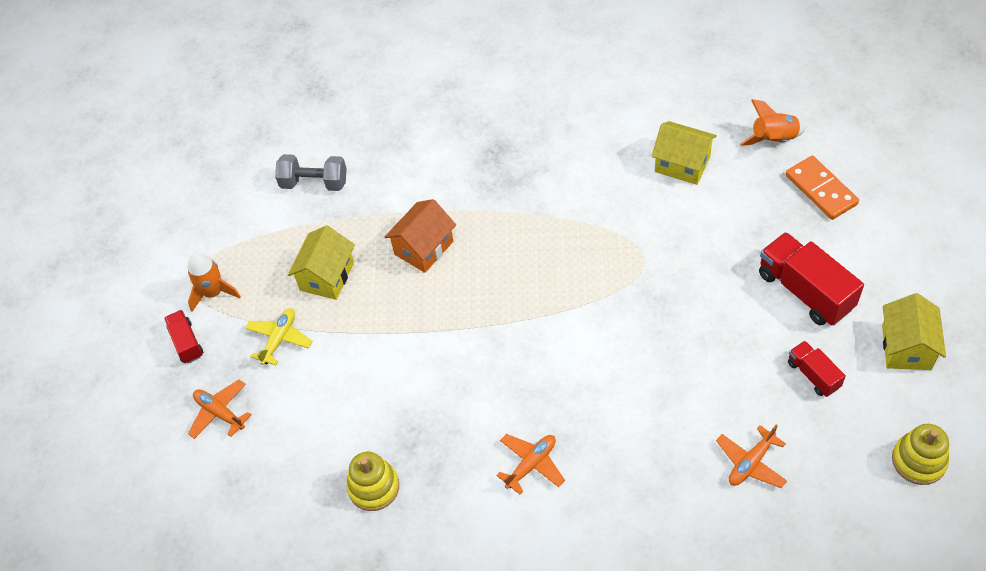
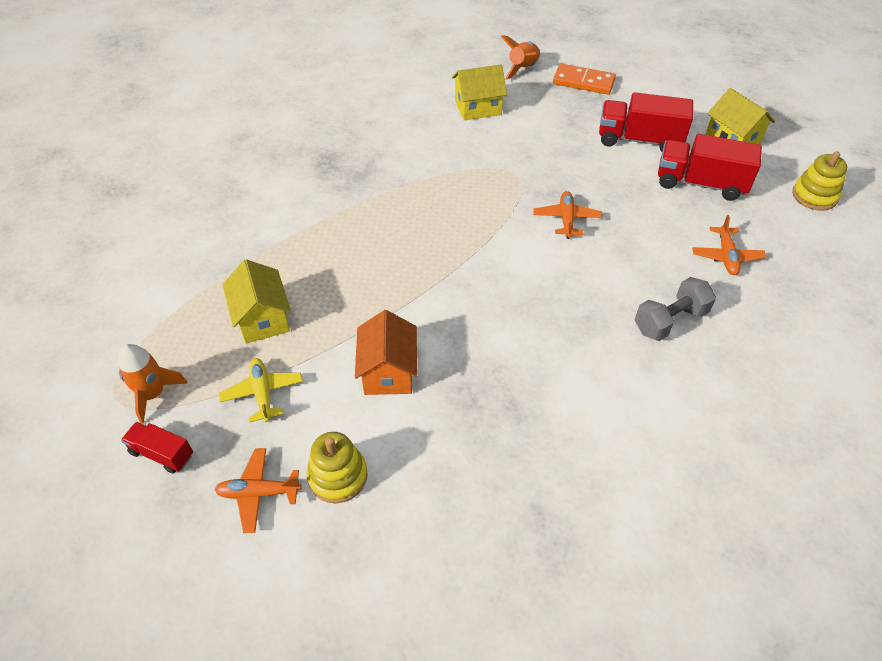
camera: 45 degrees left, 5 degrees down
(314, 183) = (180, 256): grey dumbbell -> grey dumbbell (670, 321)
(373, 487) = (474, 456): yellow stacking toy -> yellow stacking toy (338, 476)
(423, 248) = (332, 252): orange house -> orange house (388, 372)
(531, 464) = (584, 353): orange plane -> orange plane (566, 219)
(813, 375) = (700, 183): red truck -> red truck, size x1.83

